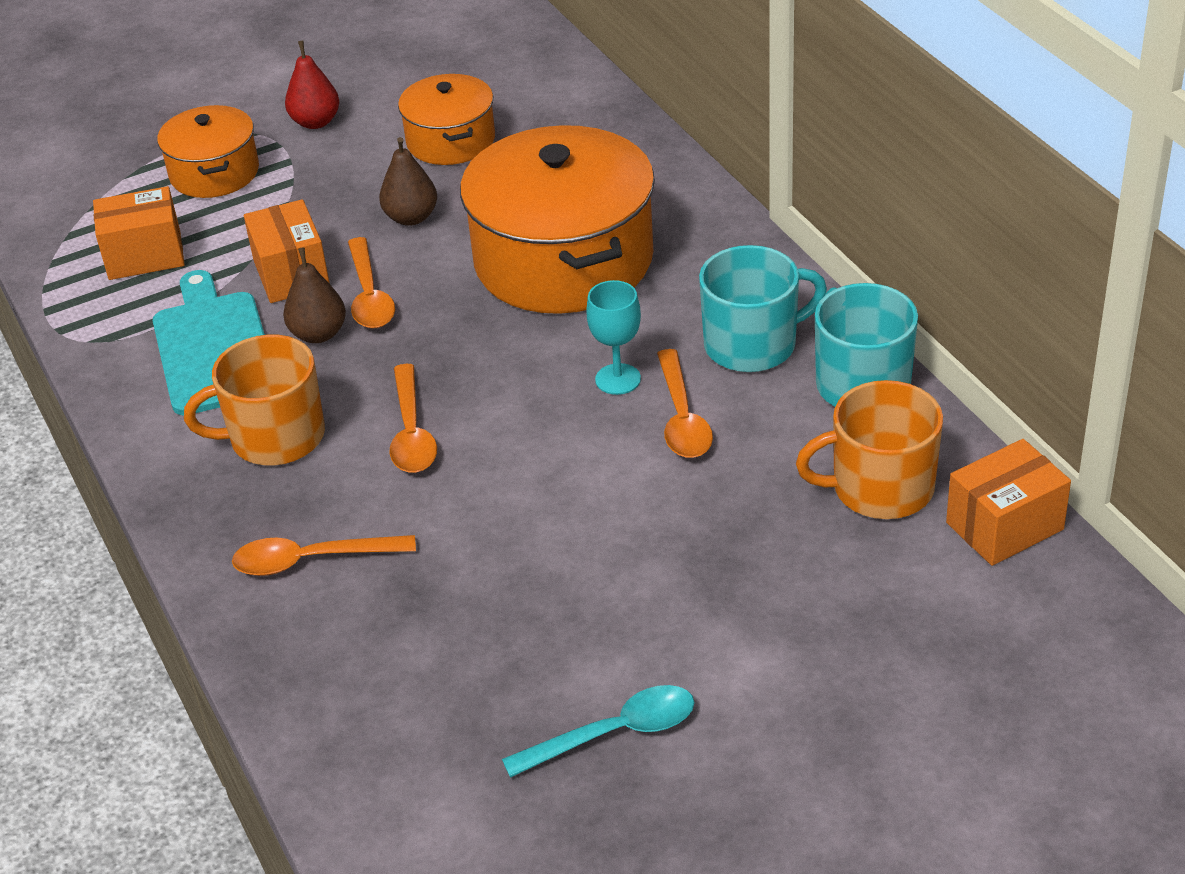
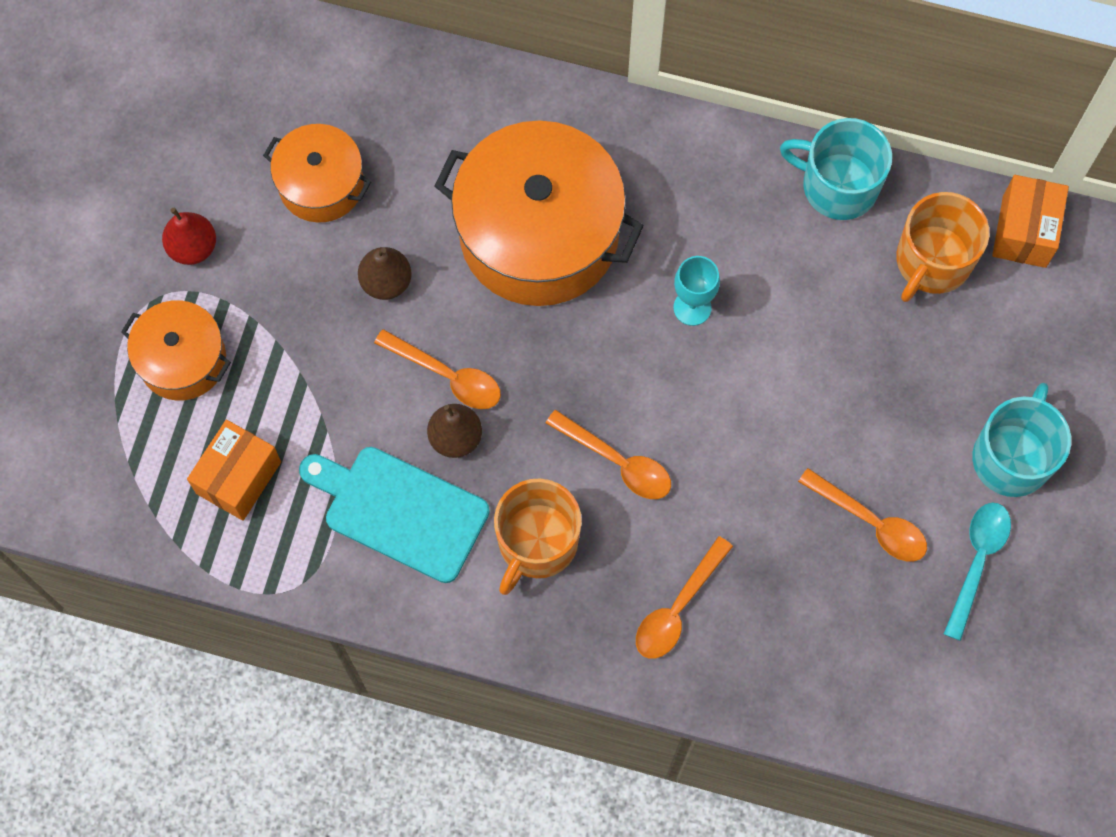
camera: 50 degrees left, 30 degrees up
(291, 274) = (368, 403): orange box -> none
(682, 418) = (765, 305): orange spoon -> orange spoon (871, 522)
(752, 344) = (740, 207): turquoise mug -> turquoise mug (1012, 457)

